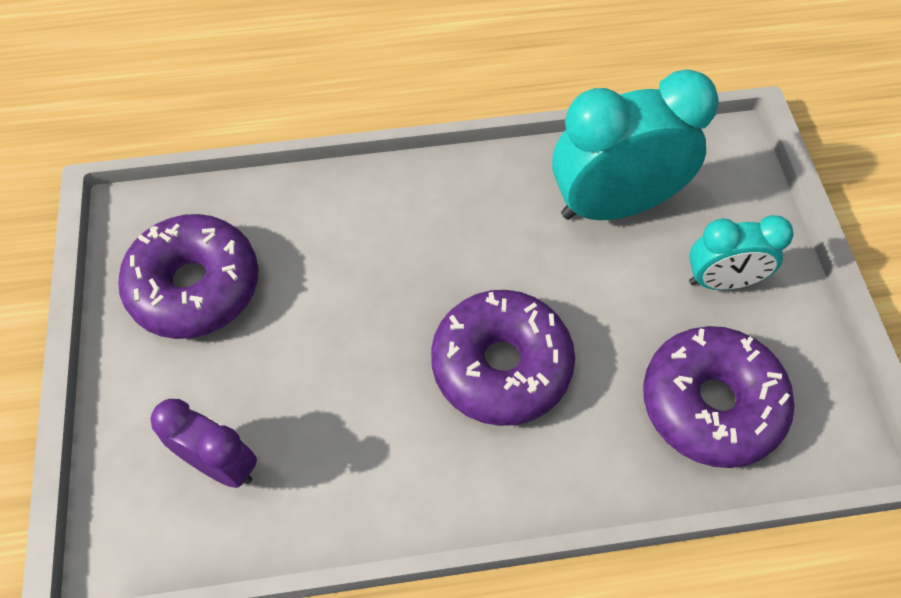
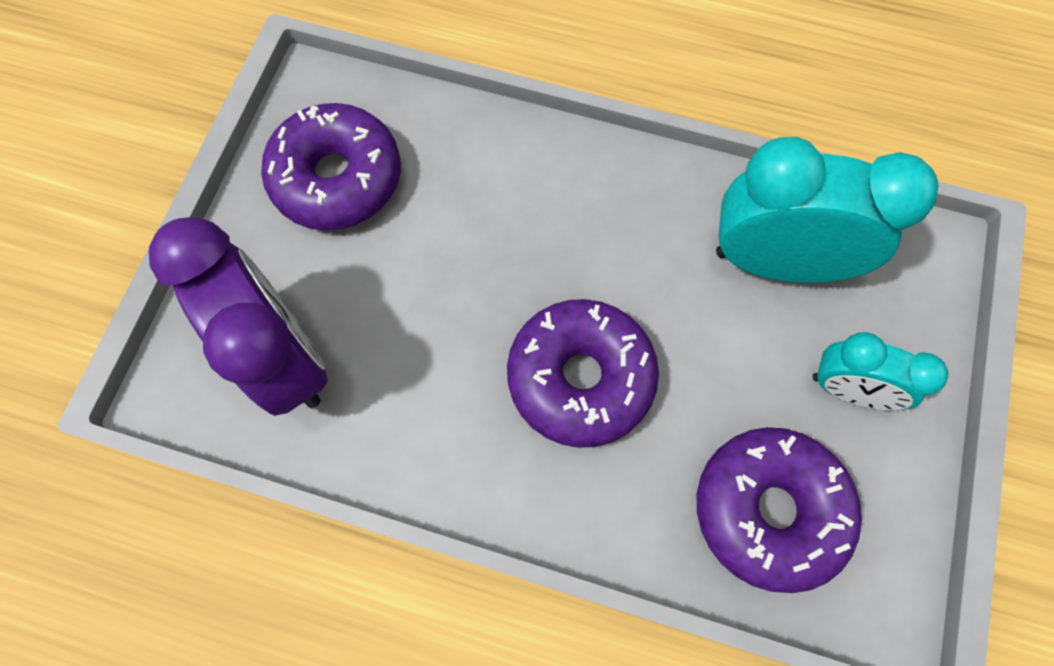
camera: 25 degrees right, 10 degrees up
(221, 464) = (285, 357): purple clock -> purple clock, size x1.73

